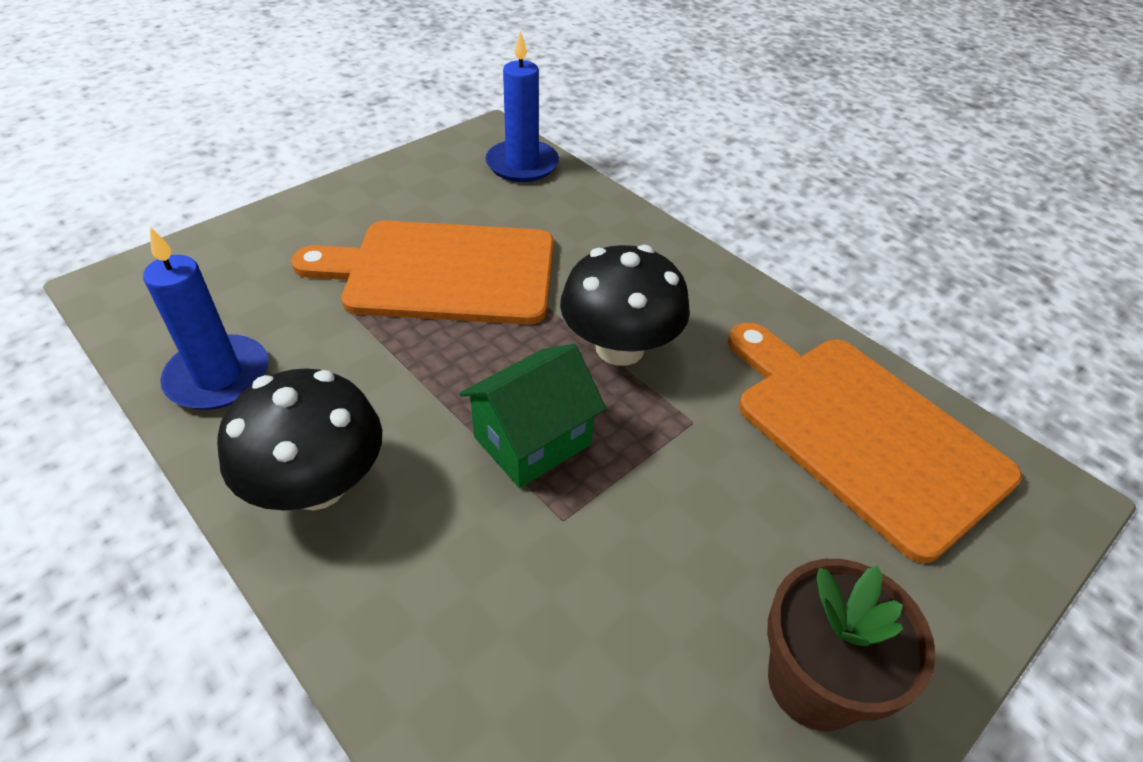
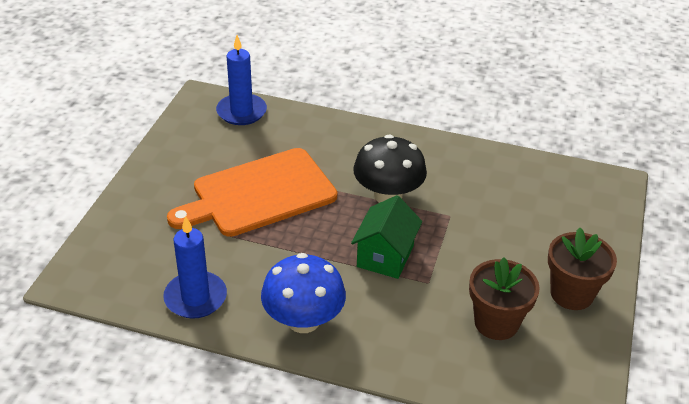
camera: 30 degrees left, 5 degrees down
(317, 485) = (303, 320): black mushroom -> blue mushroom
(620, 663) = (496, 323): none -> brown flower pot
(861, 433) = (525, 189): orange cutting board -> none

